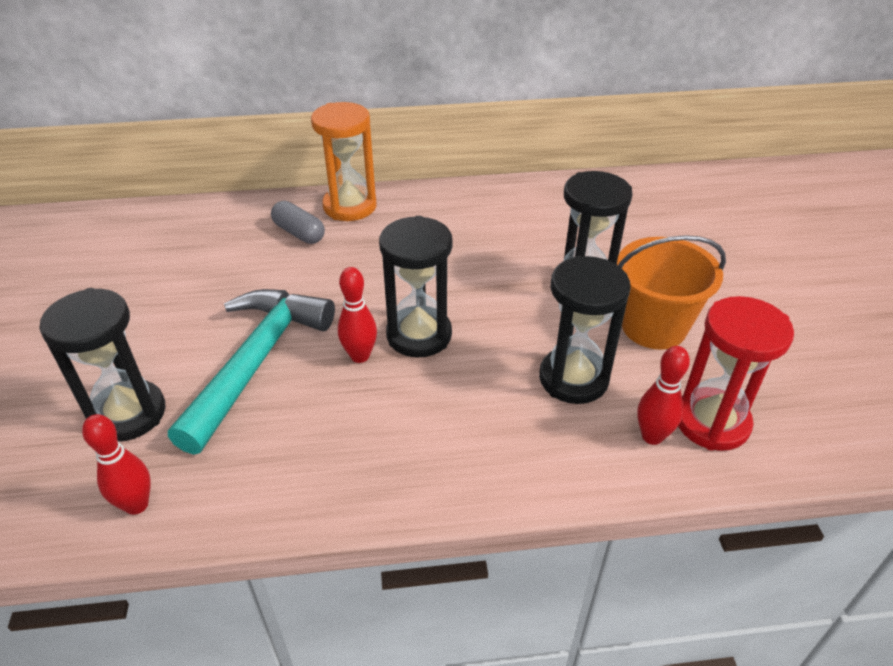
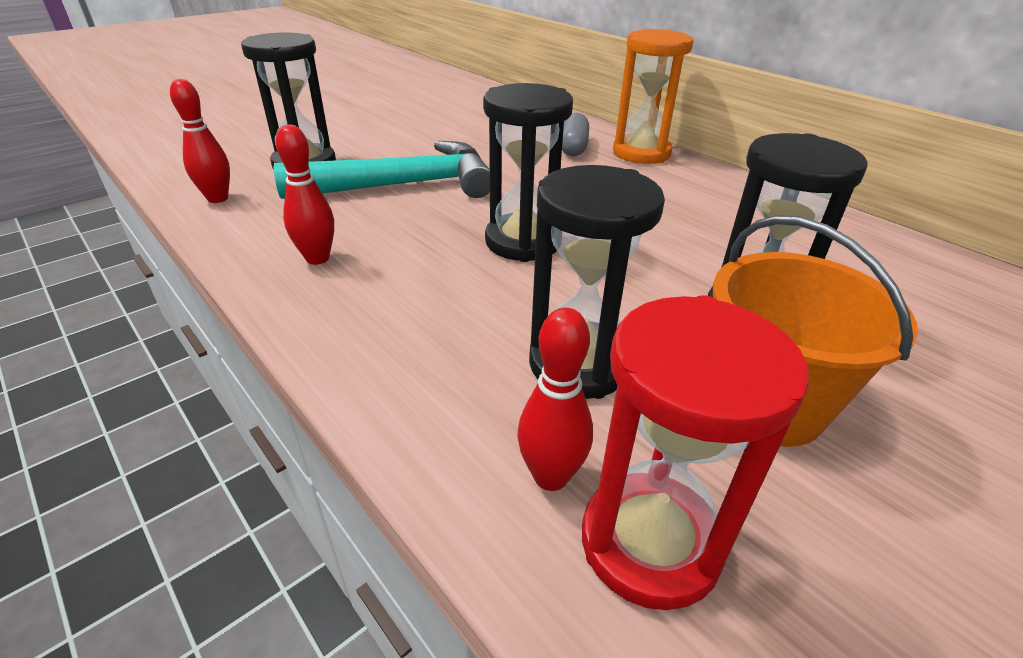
camera: 55 degrees right, 5 degrees down
(360, 356) = (460, 224): red bowling pin -> red bowling pin (317, 258)

